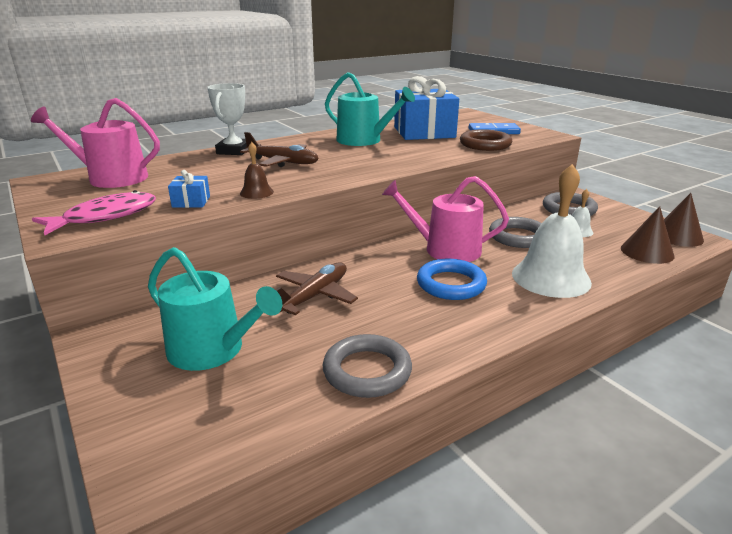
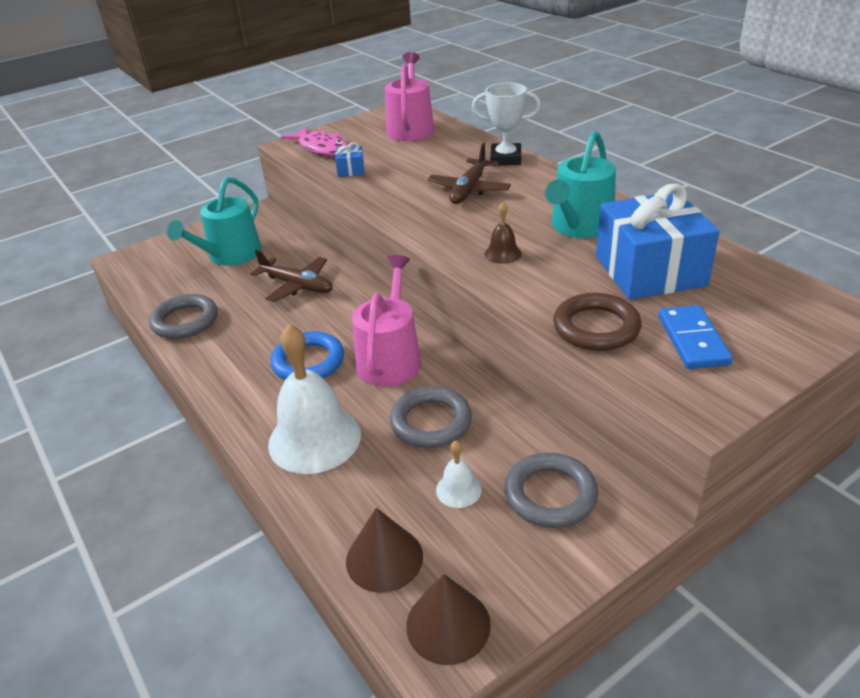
camera: 90 degrees right, 10 degrees up
(256, 192) = (373, 192): brown bell -> brown bell (502, 253)

